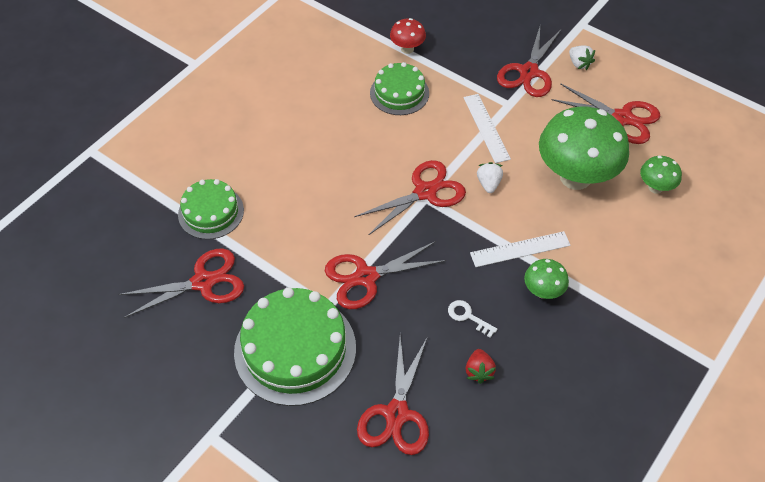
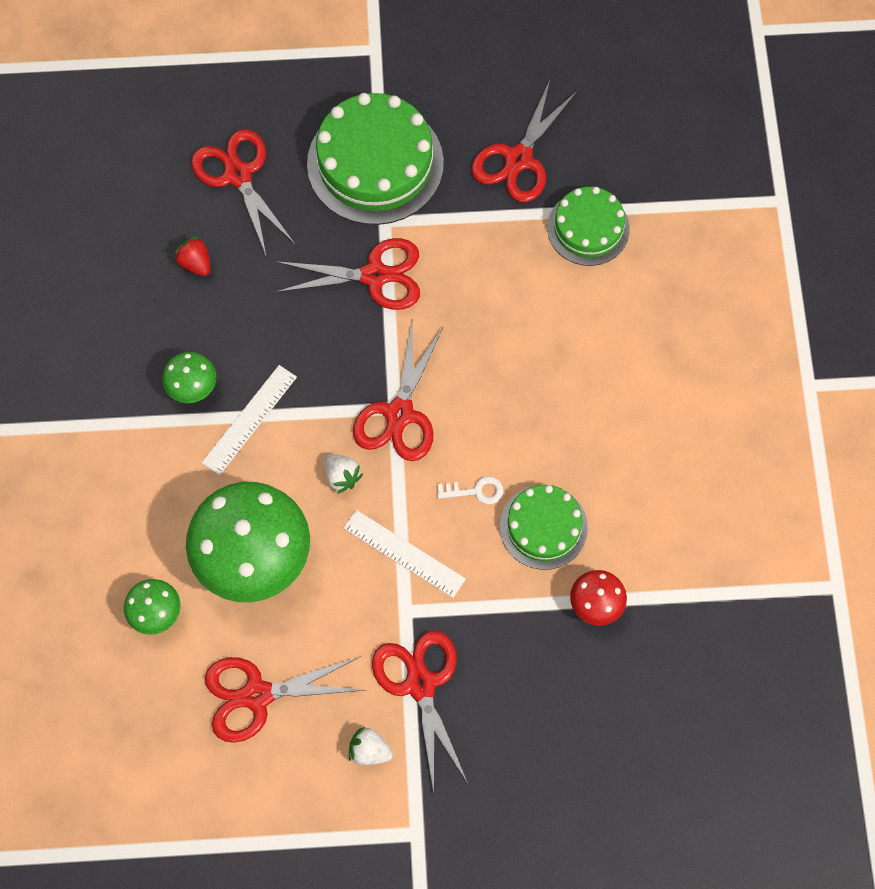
camera: 140 degrees right, 15 degrees up
(366, 277) = (375, 275): red scissors -> red scissors turned 60 degrees clockwise
(468, 317) = (246, 308): white key -> white key (476, 491)

